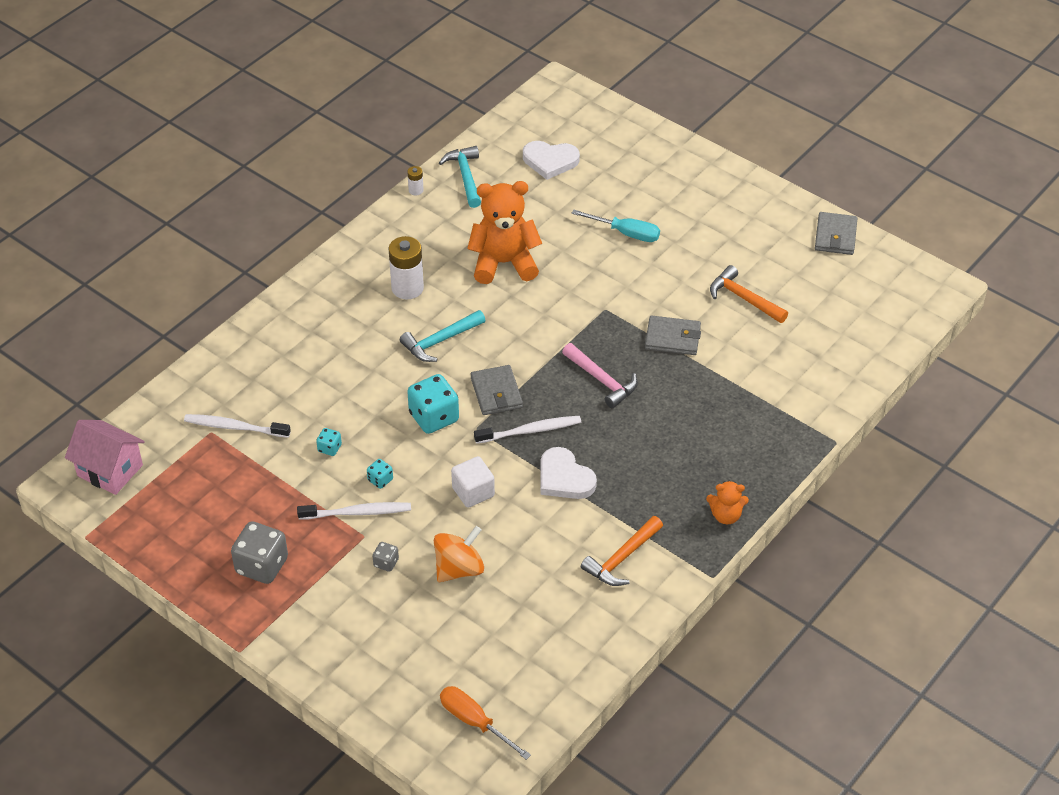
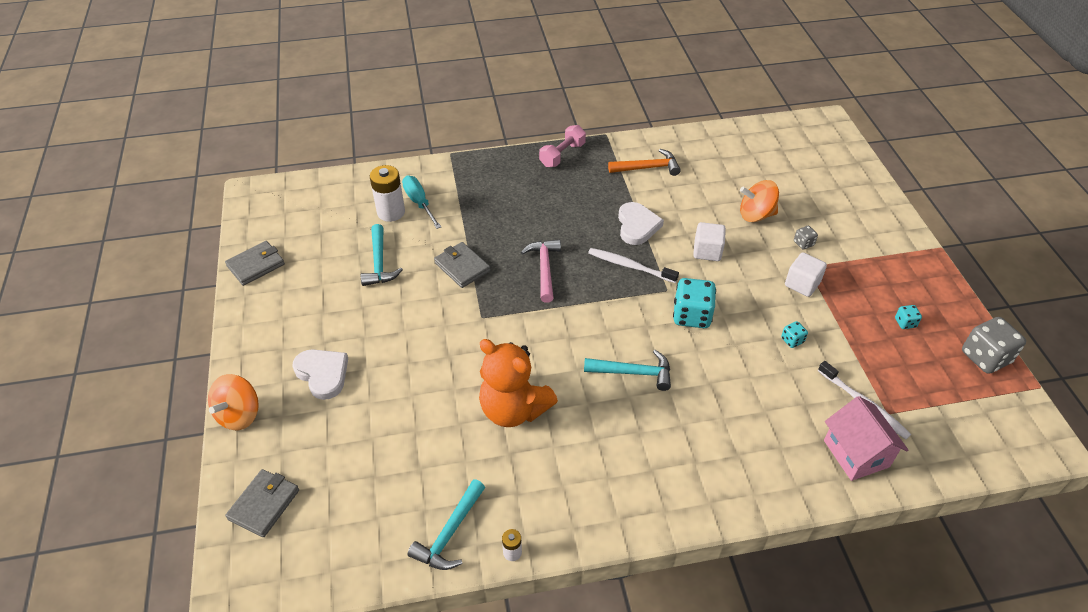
camera: 140 degrees left, 0 degrees up
(110, 470) = (999, 432): pink house -> pink house (856, 453)
(262, 566) = (897, 288): grey dice -> grey dice (985, 357)
(357, 512) = (802, 284): white toothbrush -> white cube
(380, 480) = (768, 296): turquoise dice -> turquoise dice (905, 323)
(407, 288) = (618, 441): white battery -> white battery (391, 212)
(474, 722) = (808, 144): orange screwdriver -> none
(496, 393) = (628, 305): grey wallet -> grey wallet (264, 504)
(550, 161) = (357, 492): white heart -> white heart (323, 374)
(626, 233) = (388, 369): turquoise screwdriver -> turquoise screwdriver (419, 203)
(686, 150) = (239, 415): none -> orange spinning top
(726, 515) = (562, 155): orange teddy bear -> pink dumbbell
(744, 298) = (379, 263): orange hammer -> turquoise hammer

